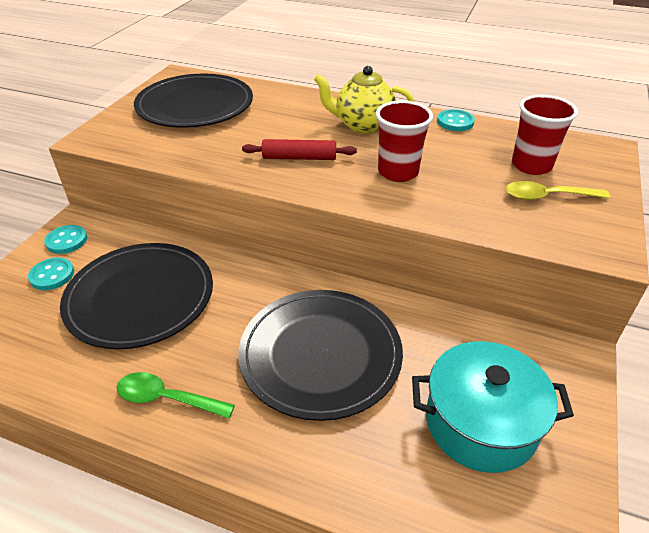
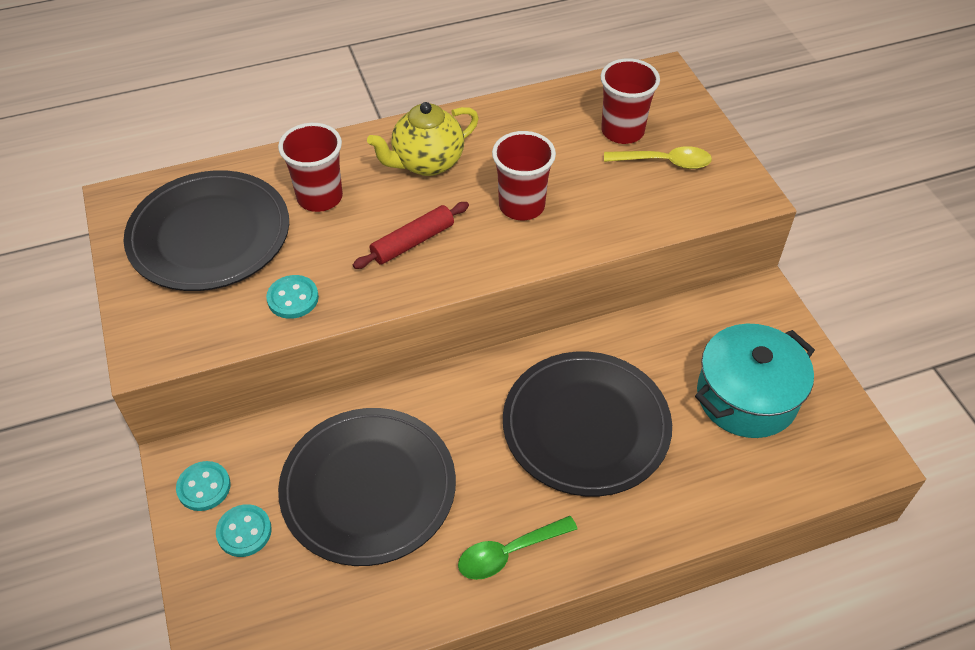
camera: 40 degrees left, 10 degrees up
(276, 114) = (320, 197): none -> red cup
(455, 122) = (509, 109): turquoise button -> turquoise button (293, 298)
(547, 197) = (664, 162): yellow spoon -> yellow spoon turned 135 degrees counterclockwise

